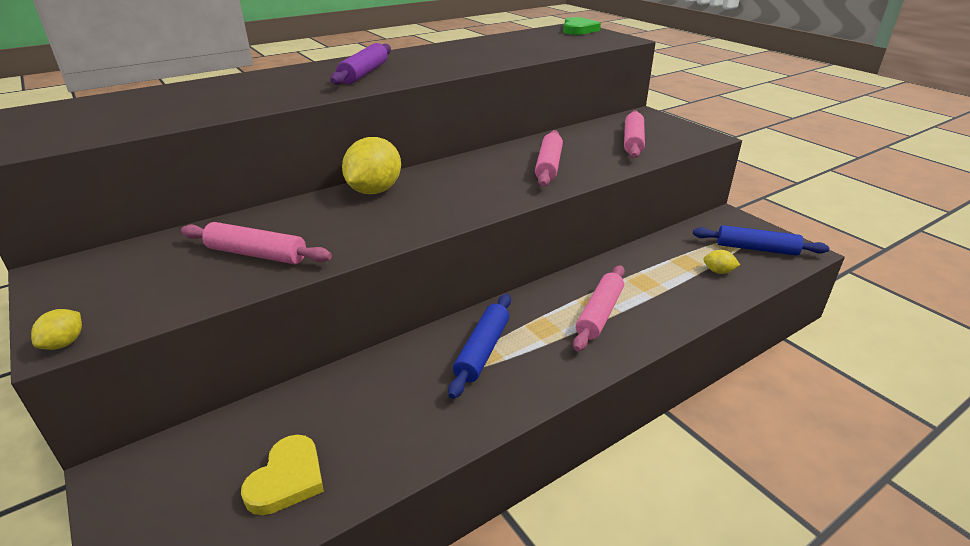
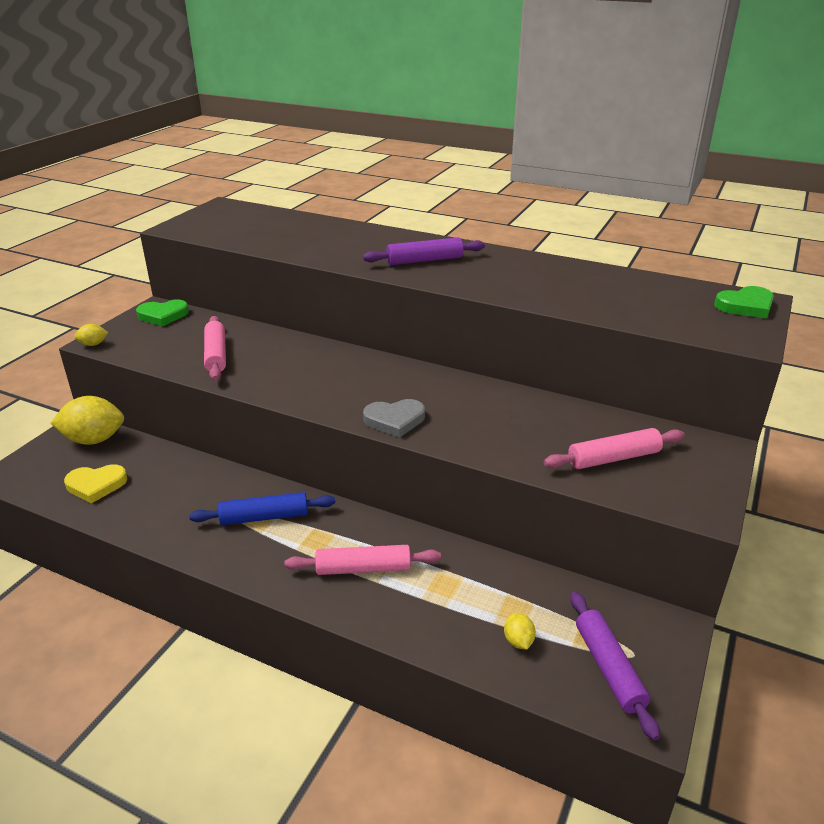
camera: 60 degrees right, 0 degrees up
(87, 271) = (163, 315): none -> green heart
(374, 191) = (344, 359): yellow lemon -> yellow lemon (94, 440)
(508, 195) = (395, 420): none -> grey heart
(548, 166) = (482, 423): pink rolling pin -> none
(756, 249) = (608, 668): blue rolling pin -> purple rolling pin

